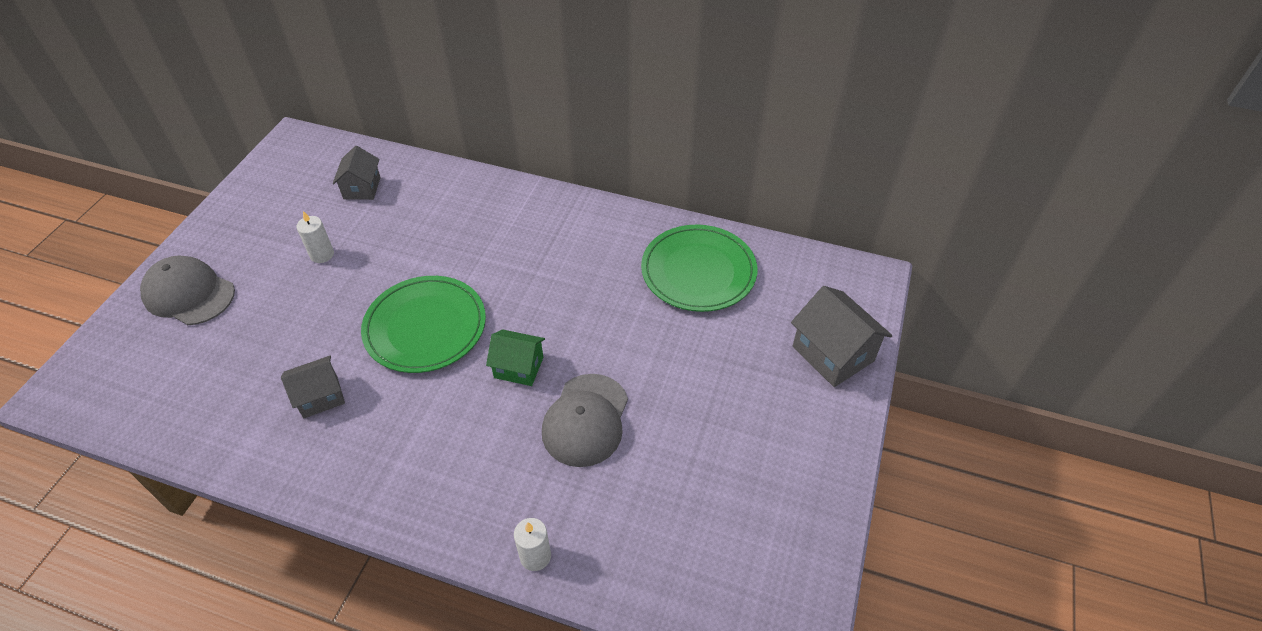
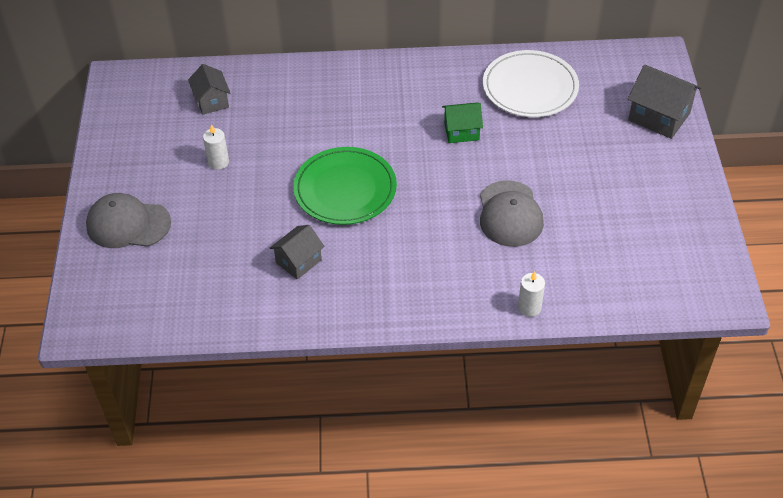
camera: 20 degrees left, 0 degrees up
(518, 367) = (437, 195): green house -> green house (461, 131)
(698, 271) = (530, 87): green plate -> white plate

